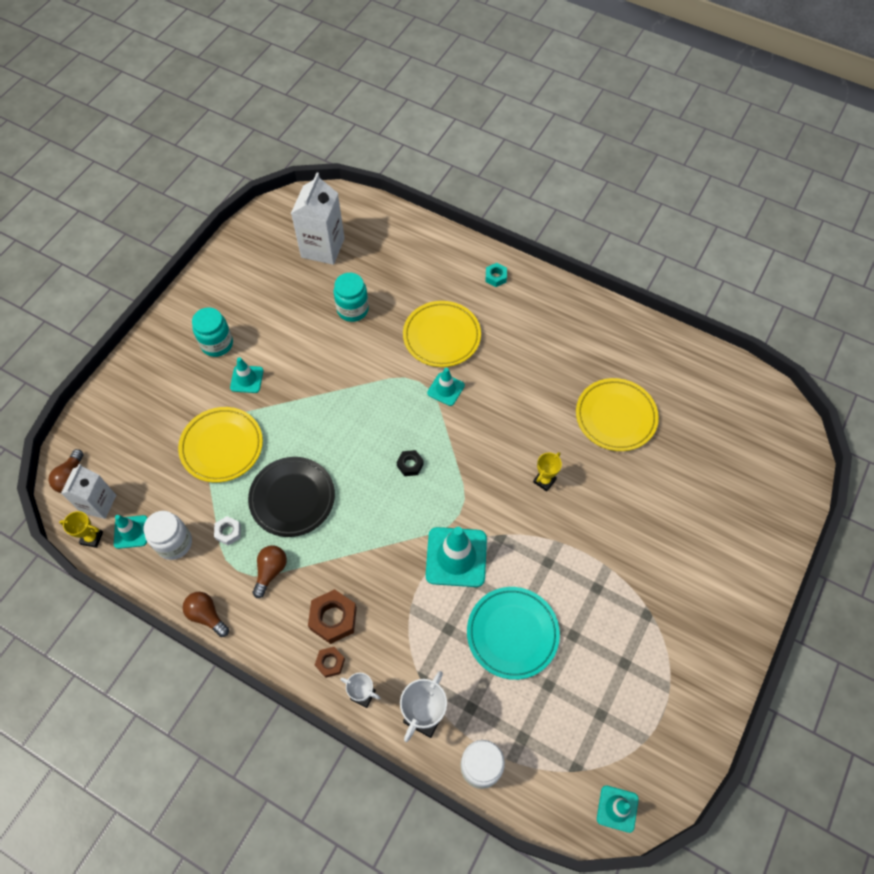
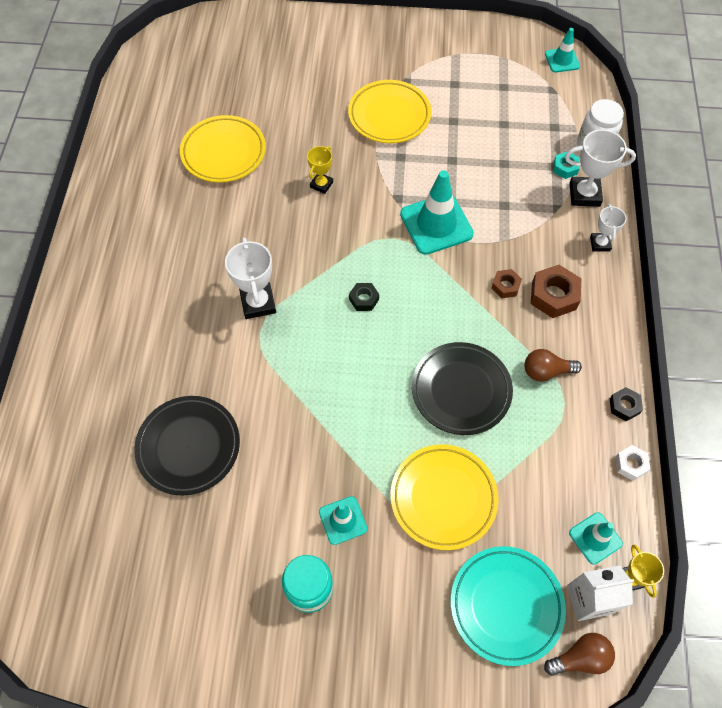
camera: 115 degrees left, 0 degrees up
(174, 543) = (577, 483): white jar -> none
(207, 615) = (624, 406): brown light bulb -> black nut
(228, 532) = (533, 434): white nut -> white nut (630, 464)
(322, 248) = (100, 534): white carton -> none
(330, 663) = (592, 280): brown nut -> brown nut (505, 286)
(352, 309) = (189, 447): turquoise jar -> black plate
(441, 336) = (190, 334): yellow plate -> yellow plate (389, 115)
(445, 389) = (258, 303): turquoise traffic cone -> white trophy
(495, 277) = (82, 312): turquoise nut -> turquoise nut (565, 168)
(512, 634) = (478, 160): turquoise plate -> turquoise plate (506, 605)
(544, 481) = (321, 184): yellow trophy -> yellow trophy turned 75 degrees counterclockwise

